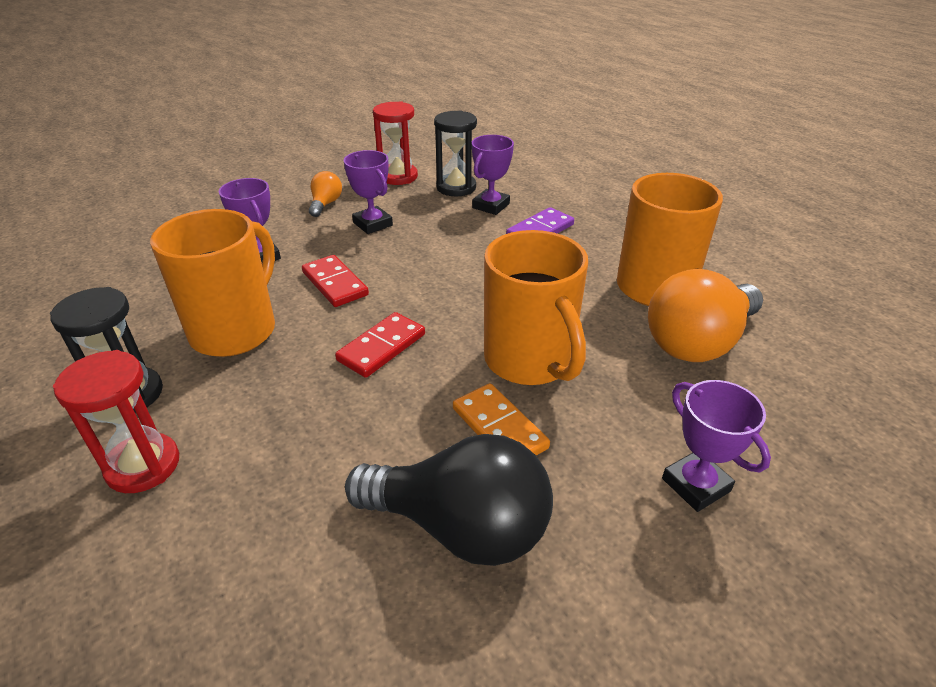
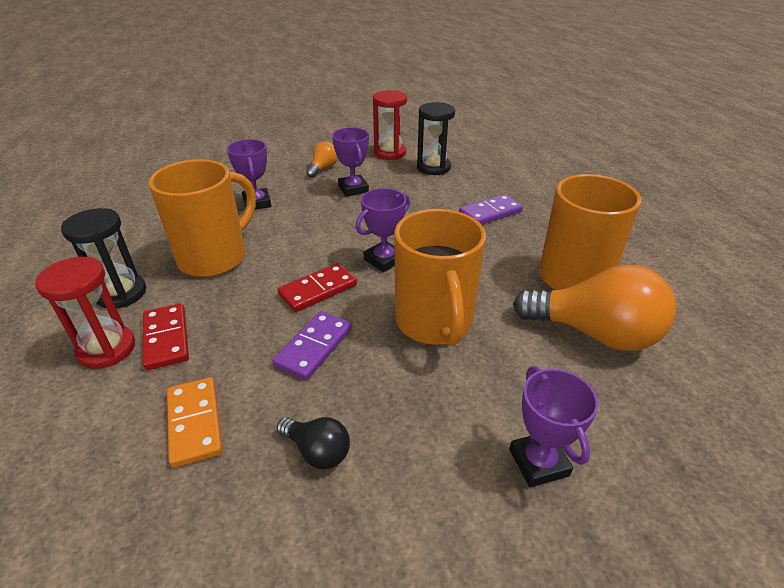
camera: 15 degrees right, 0 degrees up
(335, 283) = (304, 233): red domino -> red domino (166, 338)
(406, 413) = (314, 347): none -> purple domino
(460, 527) = (317, 451): black light bulb -> black light bulb, size x0.48
(491, 206) = (456, 186): purple trophy -> purple trophy (384, 260)
(499, 428) = (385, 375): orange domino -> orange domino (195, 423)
(698, 342) = (594, 333): orange light bulb -> orange light bulb turned 135 degrees counterclockwise

